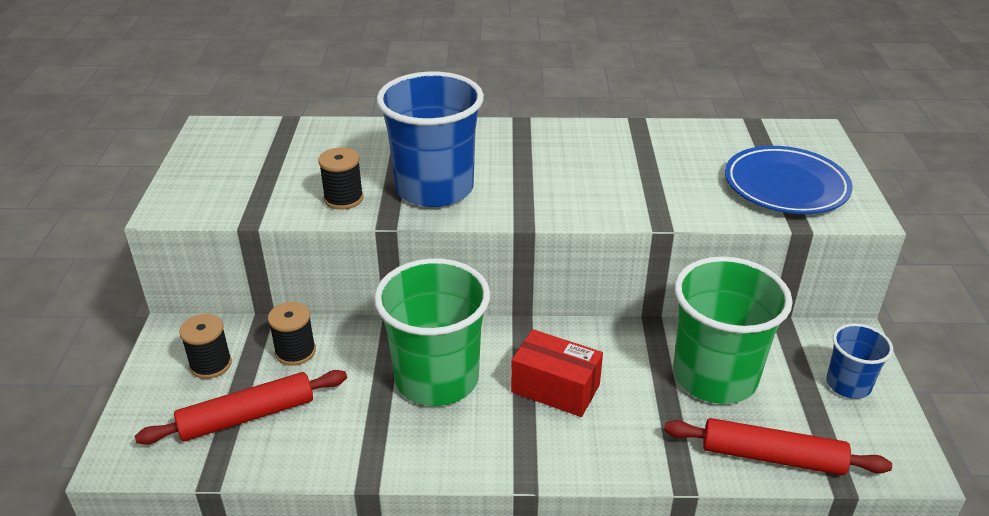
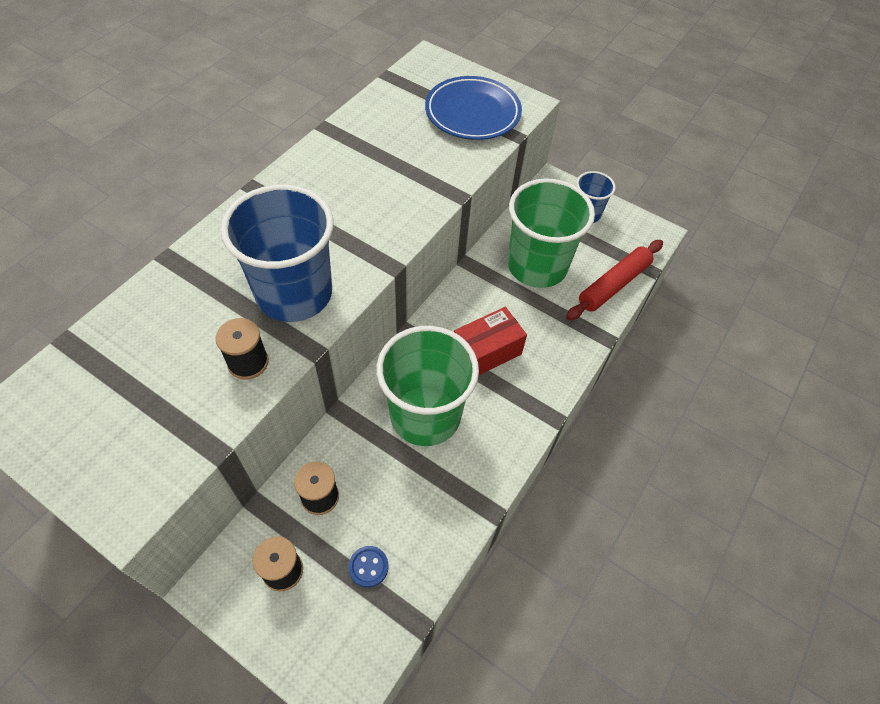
camera: 60 degrees left, 20 degrees up
(247, 416) = (368, 567): red rolling pin -> blue button

